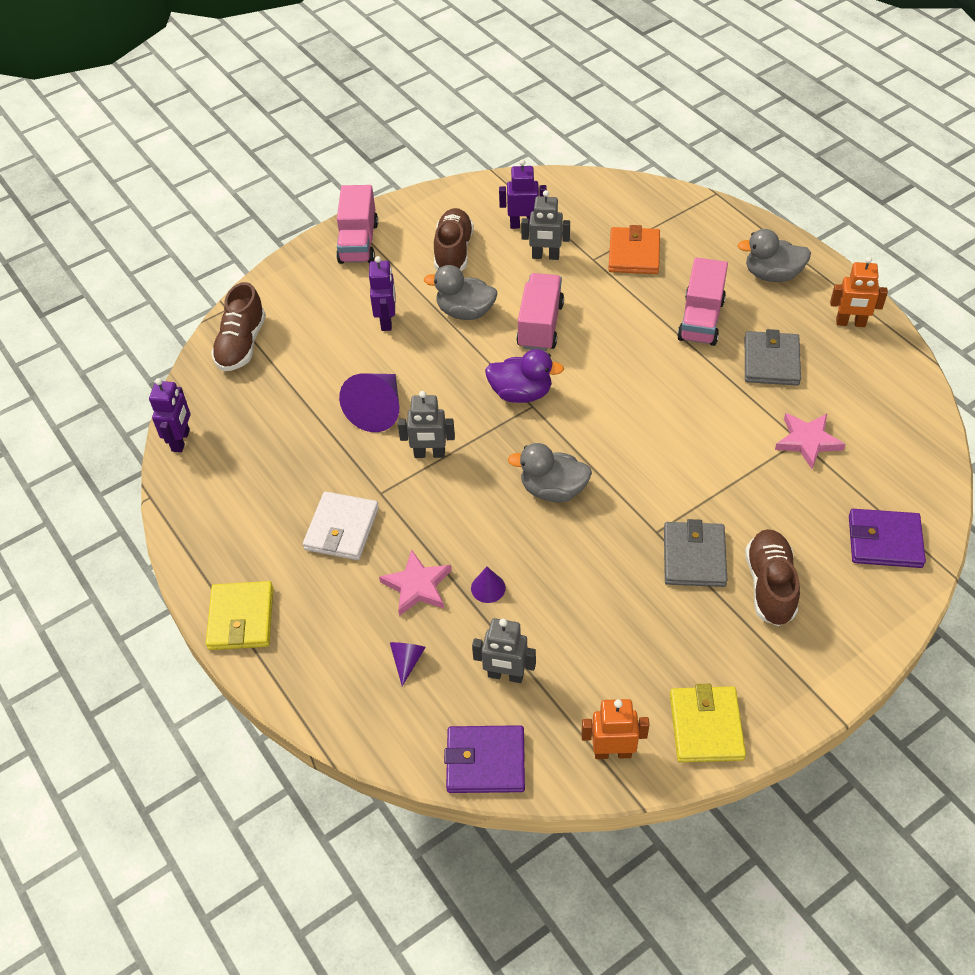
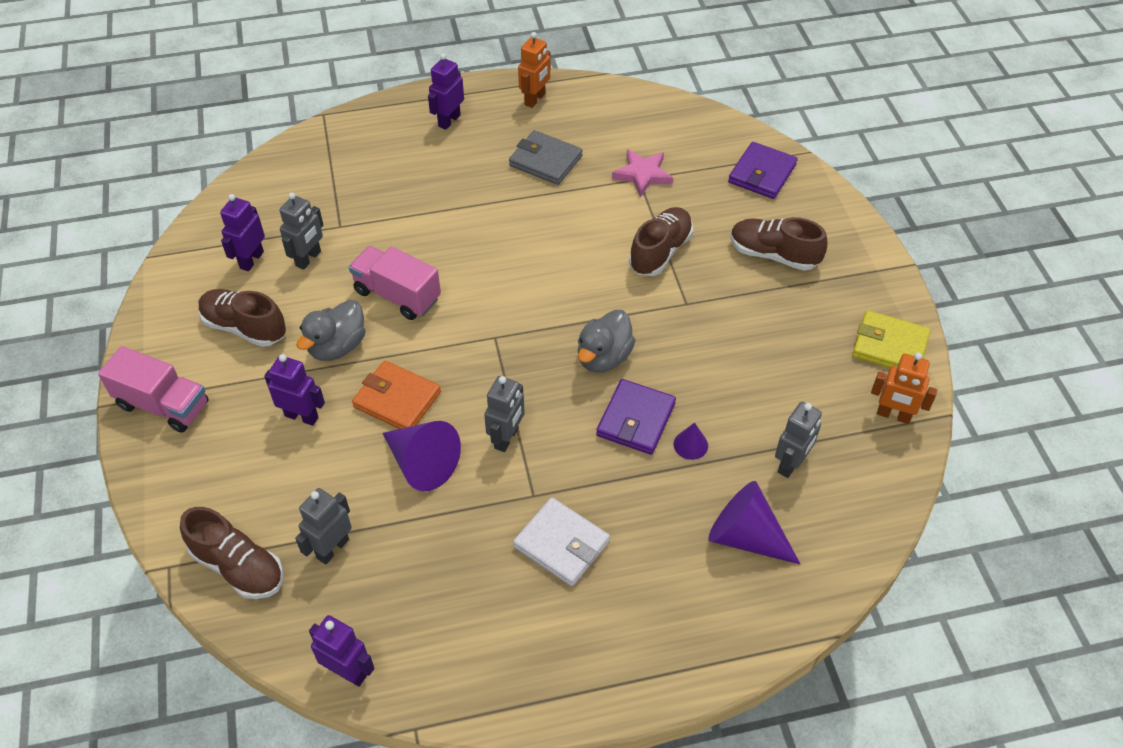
camera: 70 degrees left, 0 degrees up
(241, 618) = (632, 673): yellow wallet -> none
(278, 389) = (332, 548): none -> grey robot
(407, 661) = (745, 536): purple cone -> purple cone, size x2.03
(417, 586) = (663, 500): pink star -> none
(485, 761) = (874, 509): purple wallet -> purple wallet (635, 419)
(521, 393) = (474, 340): purple duck -> none
(612, 752) = (893, 415): orange robot -> orange robot turned 90 degrees counterclockwise
(634, 254) = (355, 196): orange wallet -> orange wallet (397, 399)
(694, 557) = (724, 289): grey wallet -> none
(701, 320) = (469, 184): pink truck -> none
(711, 489) = (660, 252): none -> brown shoe
(772, 275) = (449, 120): grey duck -> purple robot

